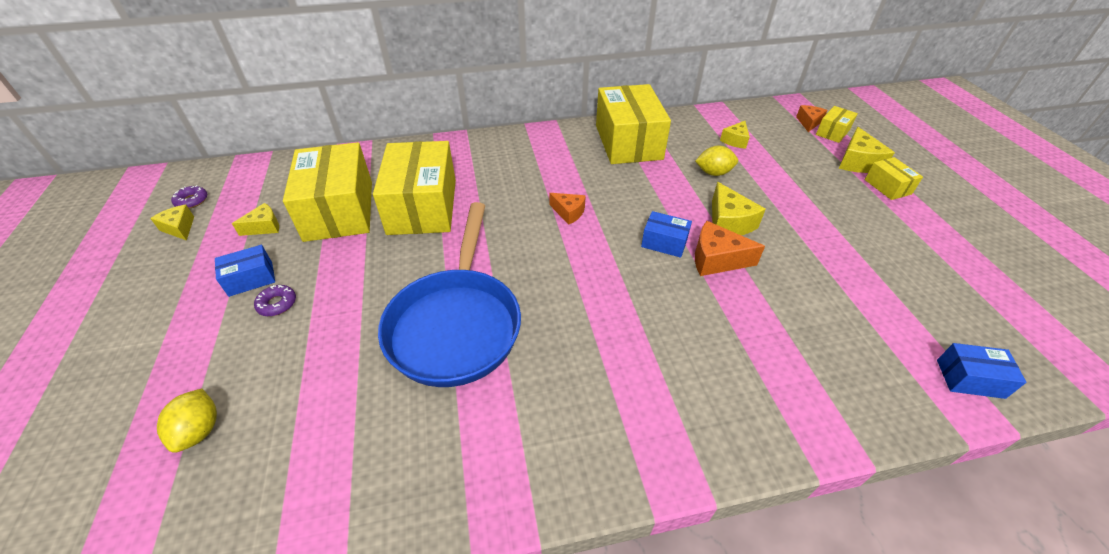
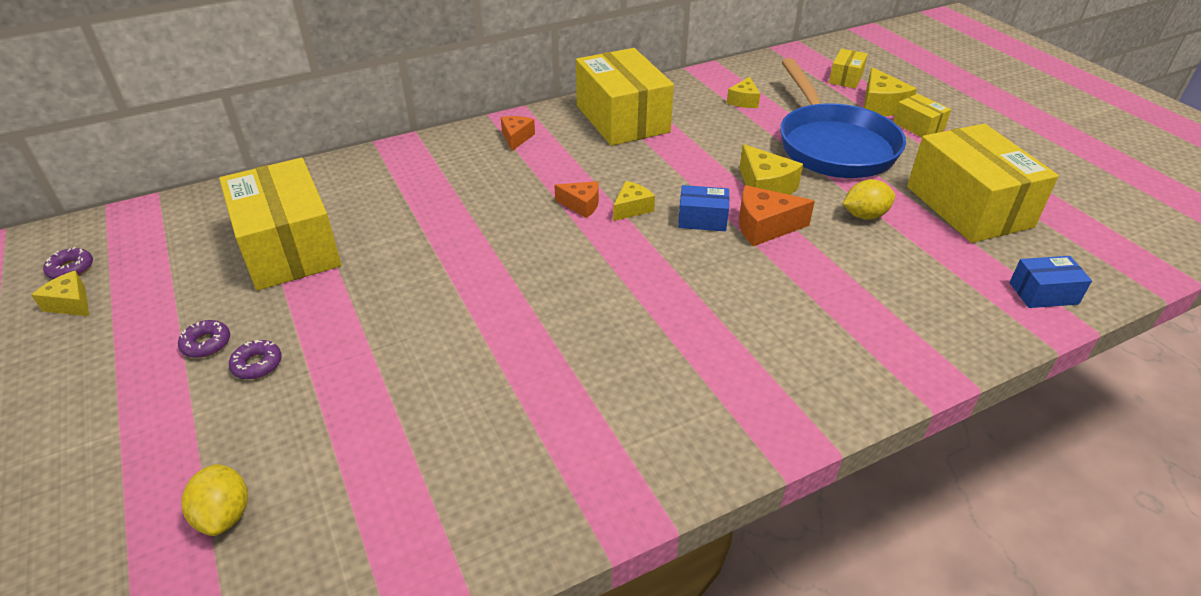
camera: 15 degrees left, 5 degrees down
(251, 279) = (206, 344): blue box -> purple donut
(264, 227) = (194, 282): yellow cheese -> yellow cheese (632, 208)
(422, 206) = (397, 226): yellow box -> yellow box (968, 206)
(456, 324) = (496, 344): blue pan -> blue pan (833, 145)
(713, 173) = (731, 138): yellow lemon -> yellow lemon (864, 215)
(808, 122) = (817, 71): orange cheese -> orange cheese (516, 138)

